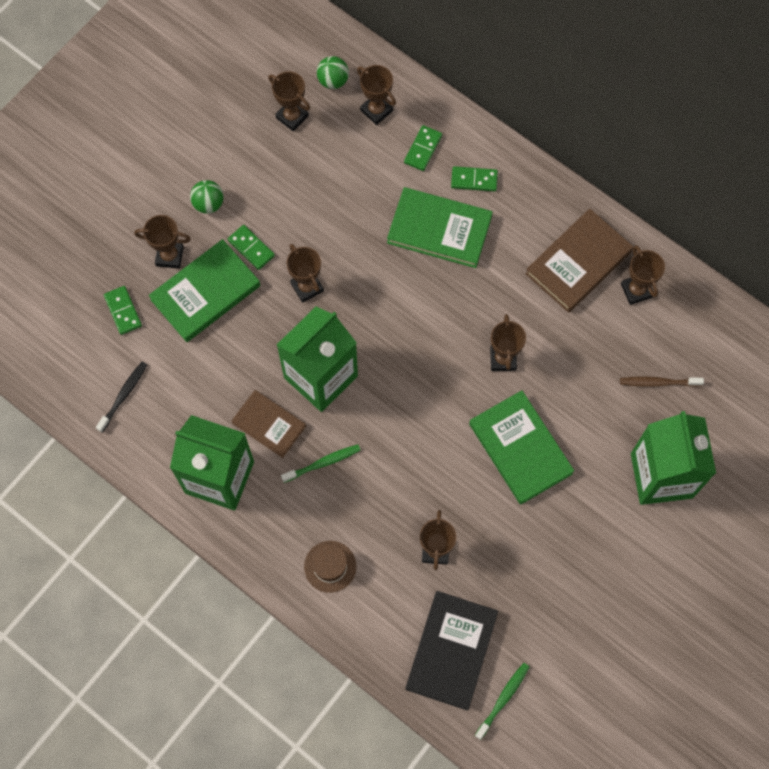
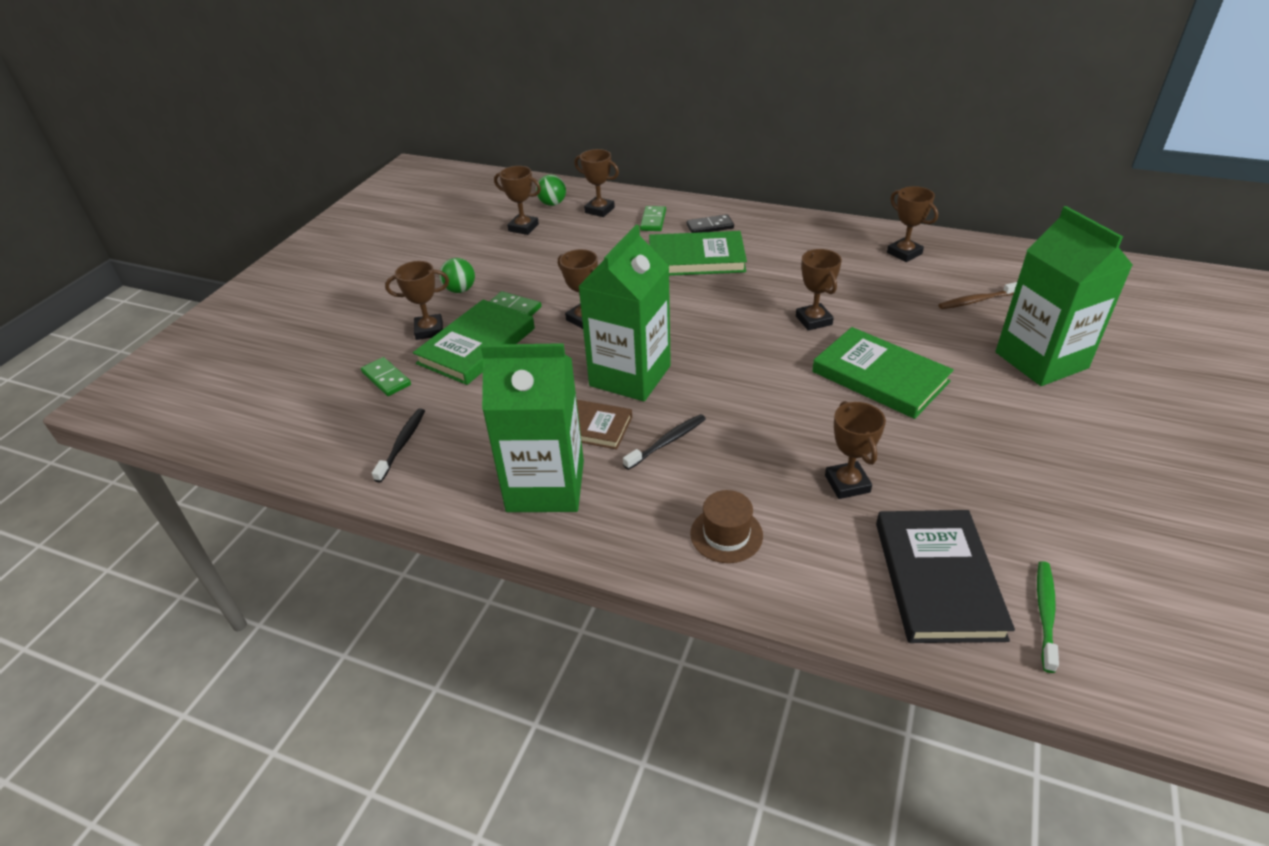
camera: 15 degrees left, 30 degrees down
(323, 463) = (667, 442): green toothbrush -> black toothbrush
(474, 180) = (710, 226): green domino -> black domino
(578, 262) = (838, 249): brown book -> none

